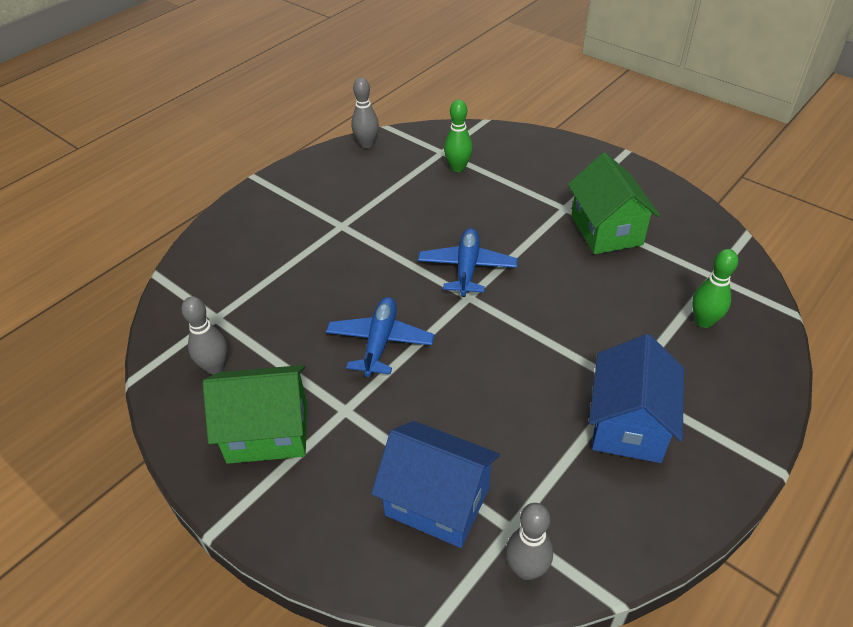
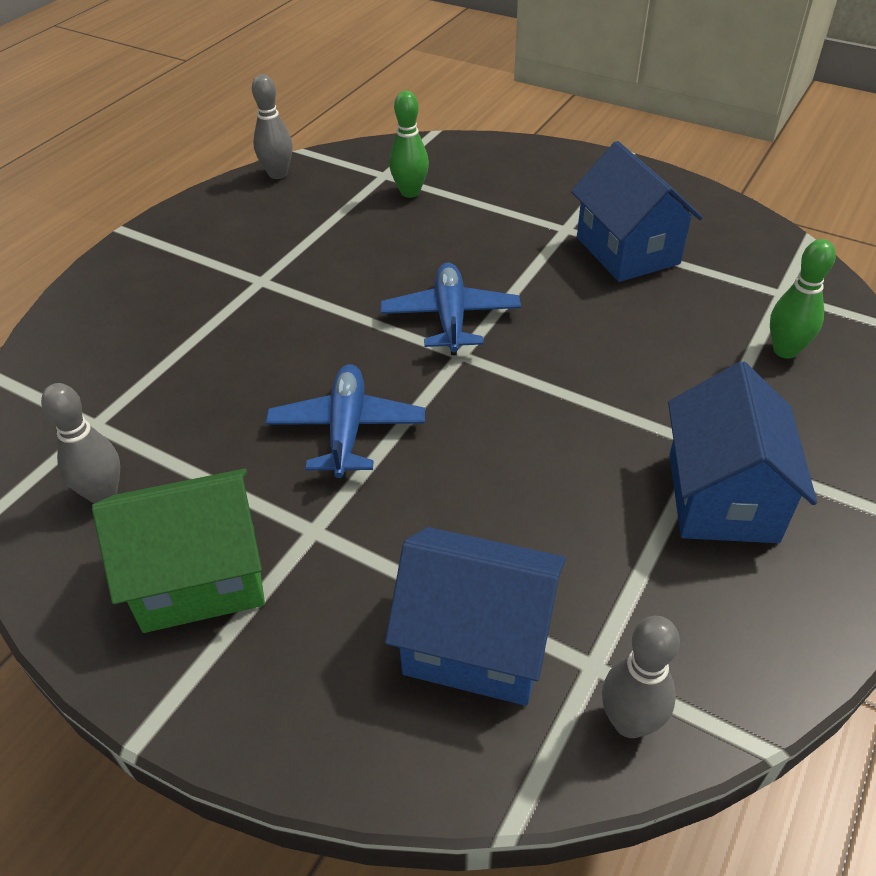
camera: 10 degrees left, 0 degrees up
(606, 230) = (627, 251): green house -> blue house

